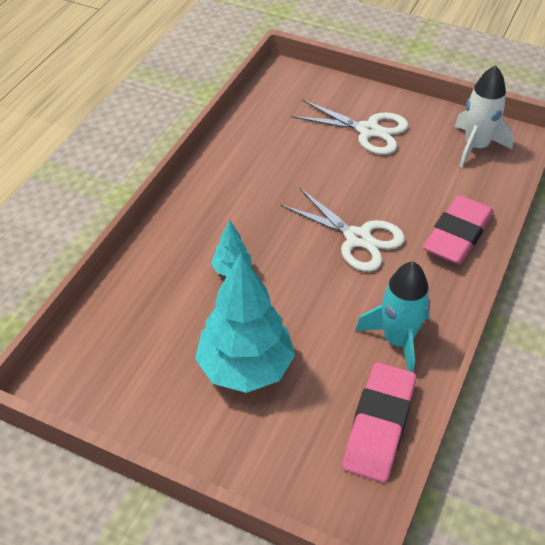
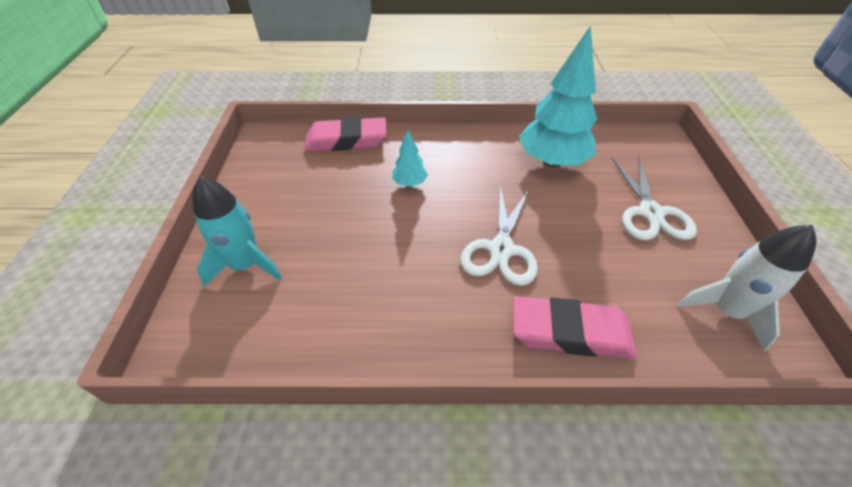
camera: 65 degrees right, 0 degrees up
(245, 368) = (313, 224): turquoise tree -> turquoise tree (552, 161)
(379, 426) = (280, 337): pink eraser -> pink eraser (346, 140)
(397, 340) = (391, 321): turquoise rocket -> turquoise rocket (246, 265)

